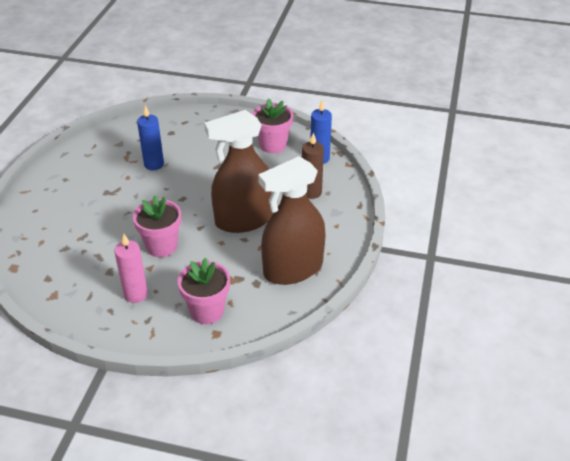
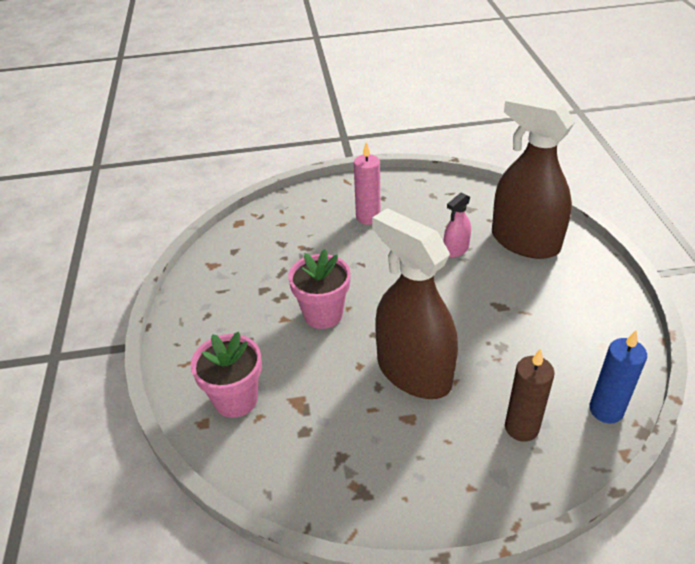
camera: 70 degrees right, 0 degrees up
(136, 294) = (238, 325): pink candle -> pink candle (368, 217)
(154, 164) = (456, 249): blue candle -> pink spray bottle
(273, 145) = (588, 344): pink flower pot -> none
(293, 269) = (350, 464): brown spray bottle -> brown spray bottle (525, 242)

